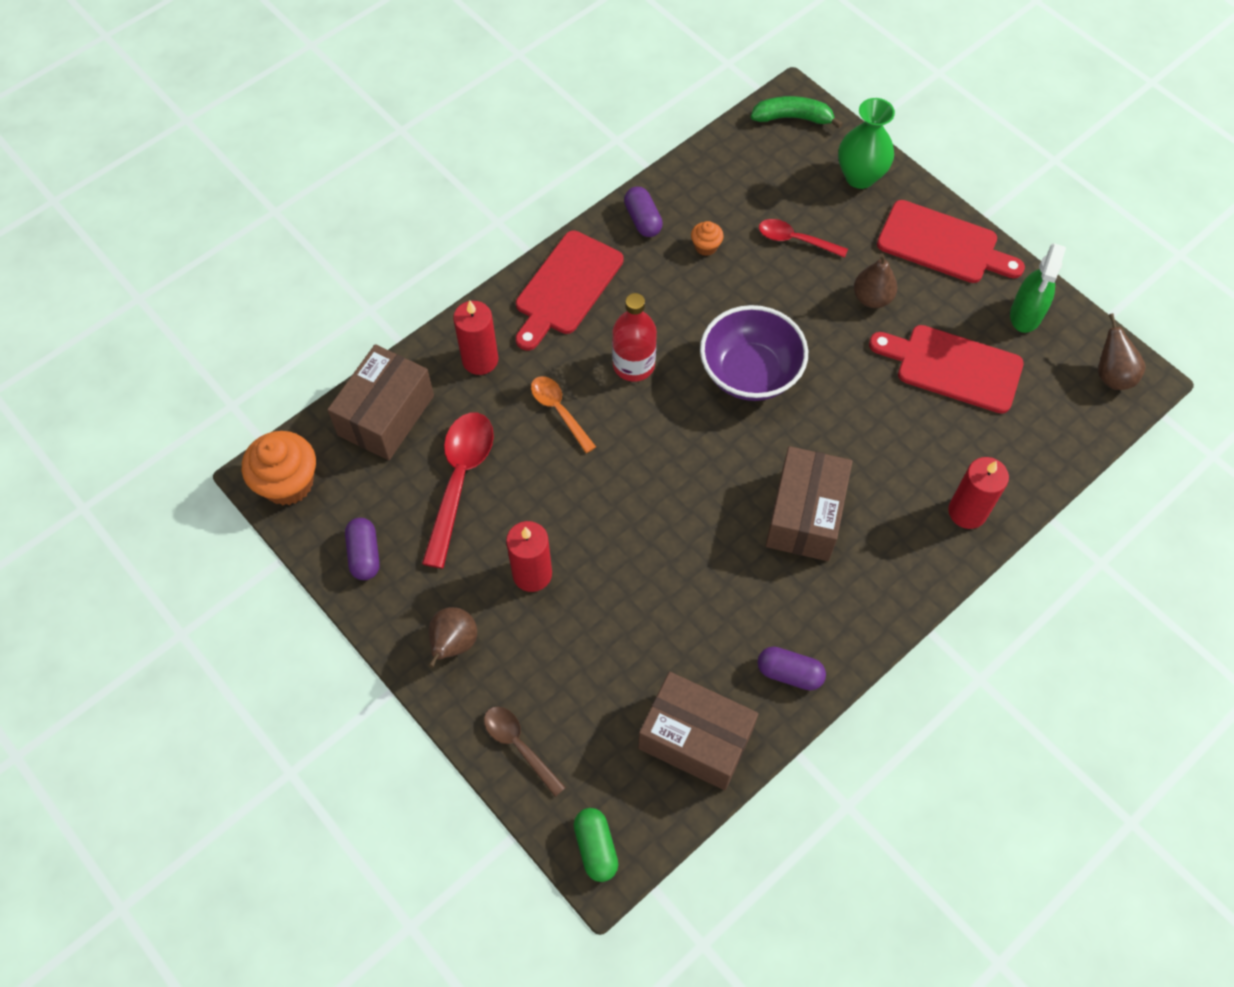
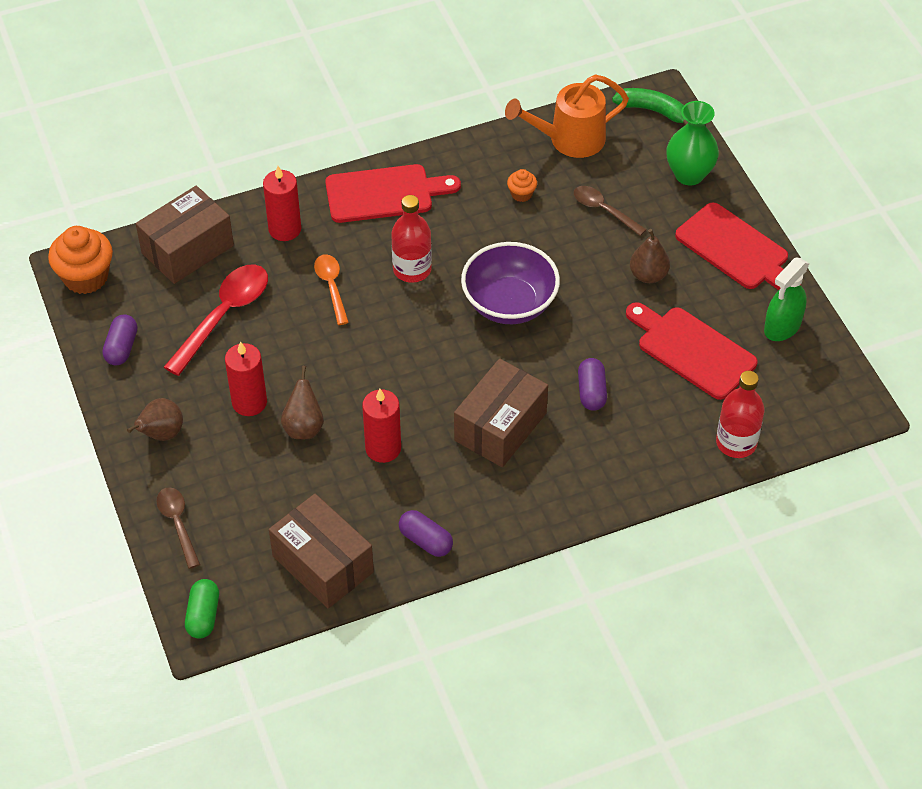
camera: 20 degrees right, 10 degrees down
(566, 287) = (384, 193): red cutting board -> red cutting board turned 150 degrees counterclockwise
(643, 220) = (477, 158): purple capsule -> purple capsule (591, 392)
(725, 173) = (569, 140): none -> orange watering can
(795, 240) = (604, 210): red spoon -> brown spoon
(967, 512) = (644, 466): red candle -> red candle (383, 448)
(1042, 455) = (736, 443): none -> red bottle
(1111, 375) = (835, 398): brown pear -> brown pear (303, 427)

